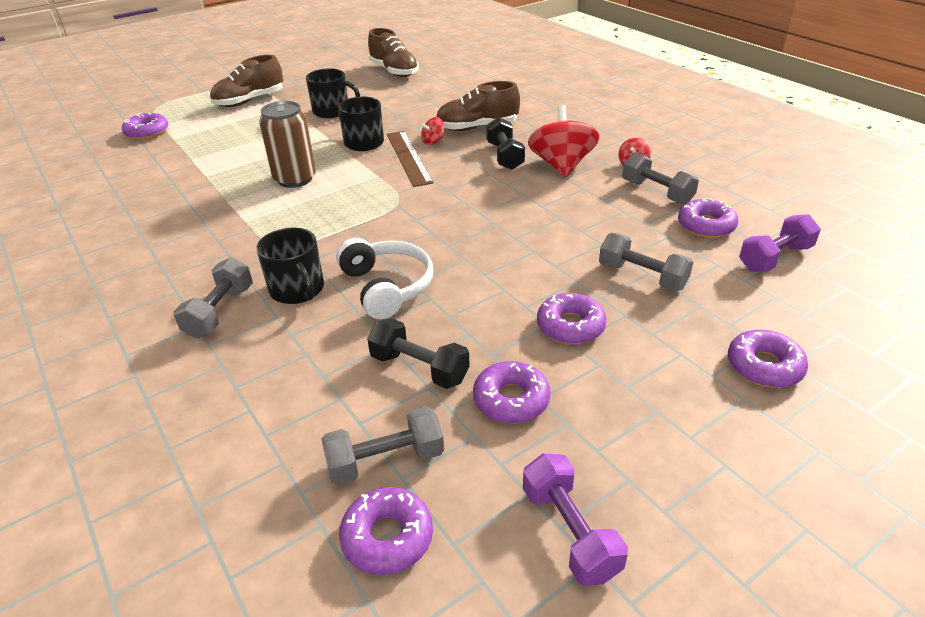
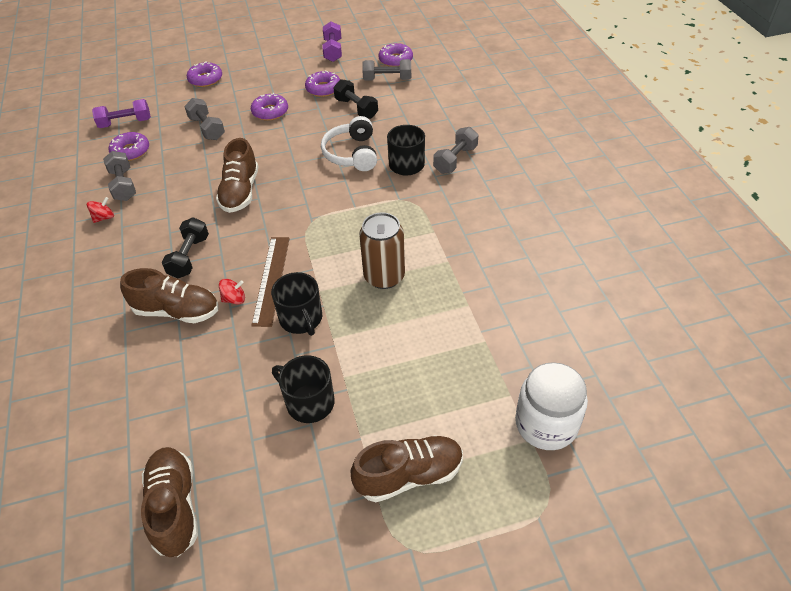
camera: 160 degrees left, 10 degrees up
(147, 132) = (546, 424): purple donut -> white jar
(507, 213) = (240, 192): none -> brown shoe
(561, 166) = (157, 231): red spinning top -> none

